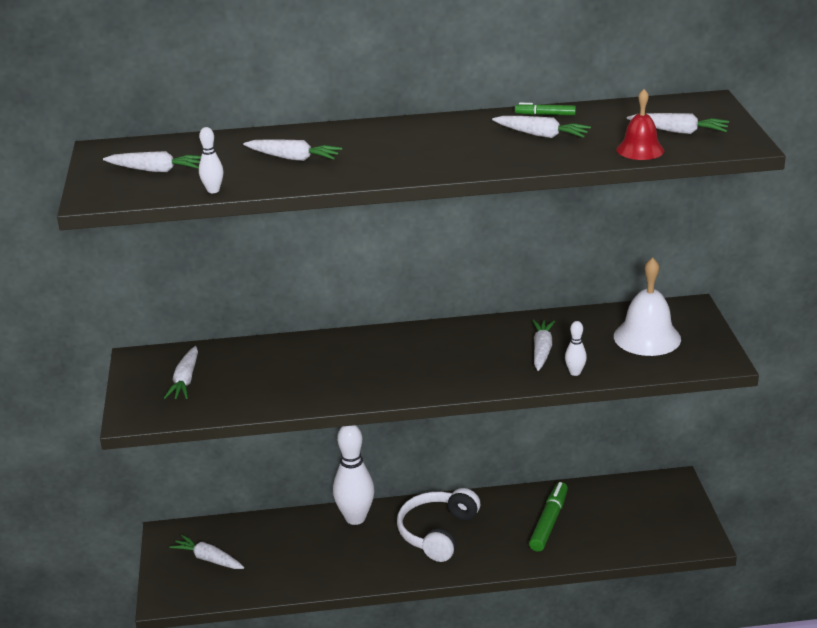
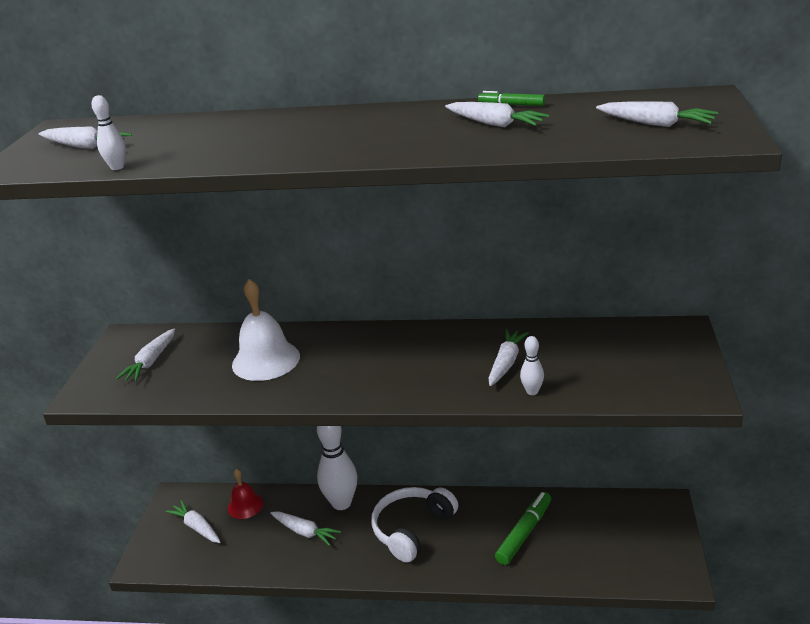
camera: 15 degrees right, 0 degrees up
(293, 158) = (222, 139): white carrot -> white carrot (305, 532)
(640, 150) = (600, 141): red bell -> red bell (245, 505)
(647, 337) = (624, 358): white bell -> white bell (266, 360)

